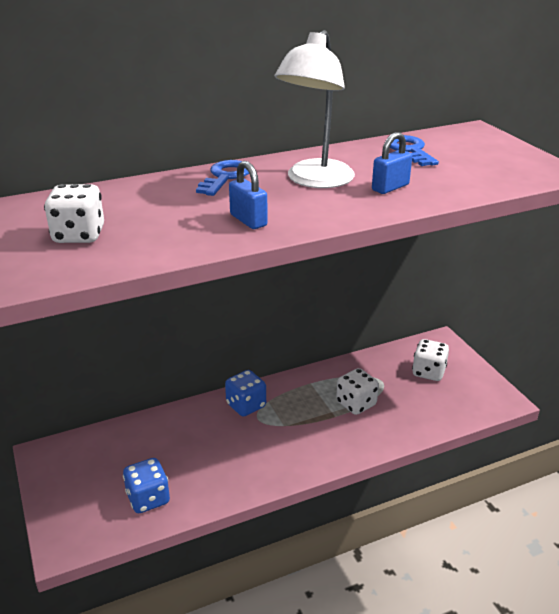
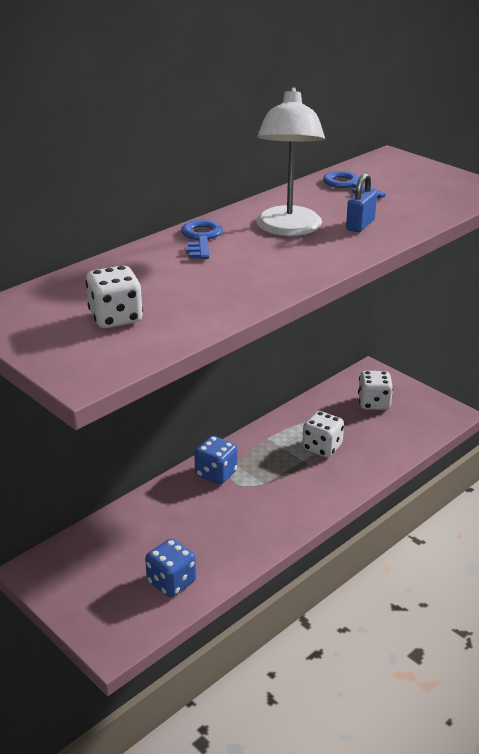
camera: 20 degrees left, 0 degrees up
(248, 220) = (261, 276): blue padlock -> none

